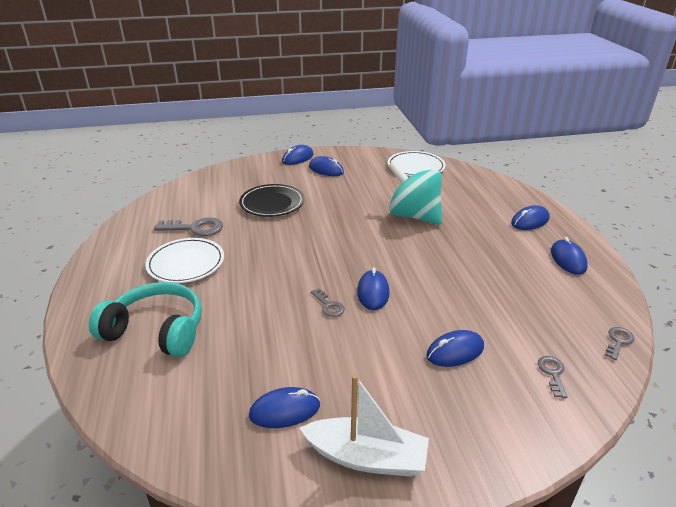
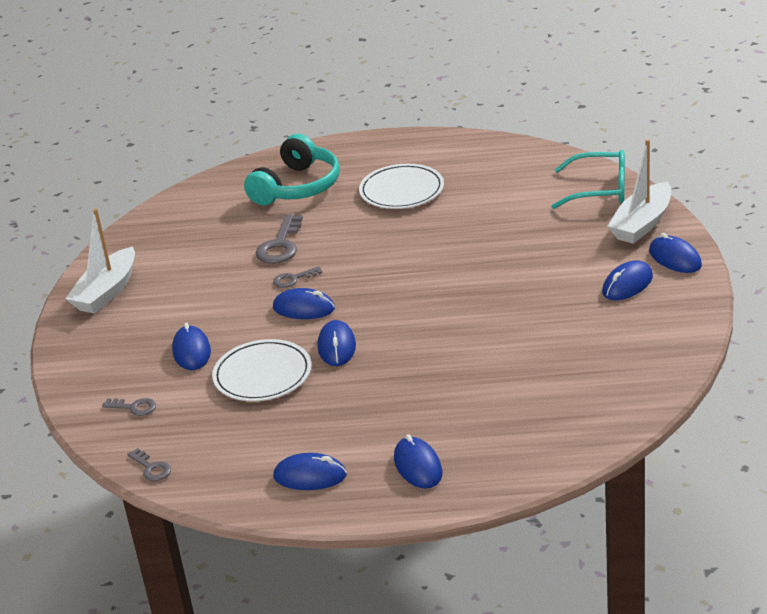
camera: 105 degrees right, 0 degrees up
(195, 228) = (474, 189): grey key -> grey key (280, 245)
(211, 181) = (600, 190): none -> turquoise glasses
(258, 167) = (642, 224): none -> white boat
(272, 203) = (526, 239): black plate -> none
(285, 410) = (171, 255): blue mouse -> blue mouse (337, 347)
(413, 216) = (462, 355): turquoise spinning top -> none
(416, 167) = (628, 377): white plate -> white plate (262, 375)

